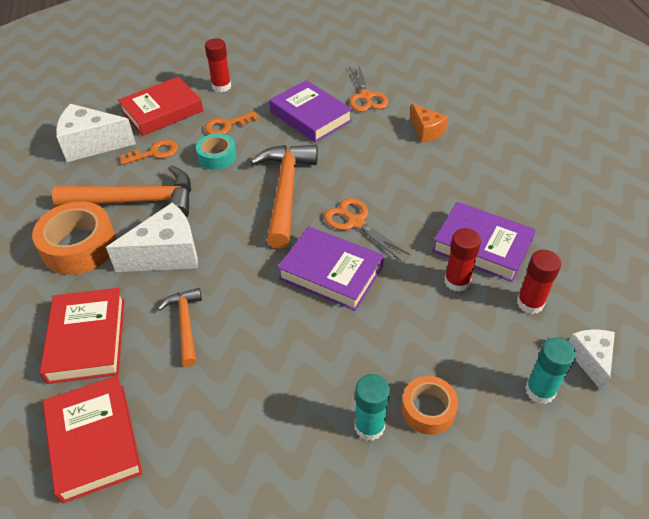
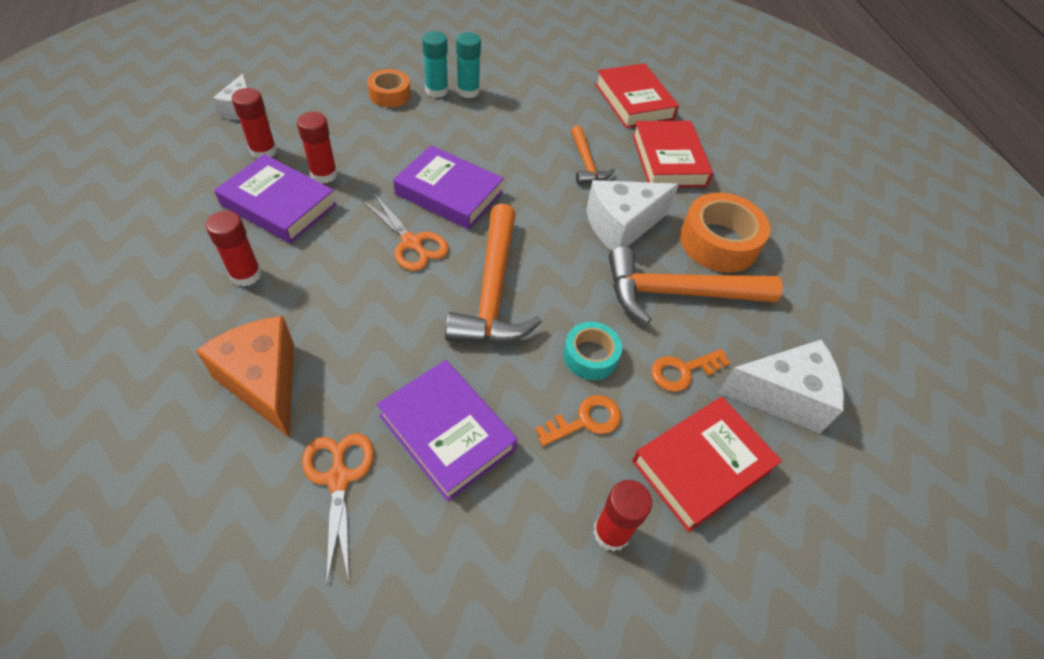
camera: 175 degrees right, 5 degrees up
(426, 131) = (264, 382): orange cheese -> orange cheese, size x1.67
(474, 188) = (246, 275): none -> red glue stick
(540, 390) = (297, 96): turquoise glue stick -> turquoise glue stick (468, 91)

